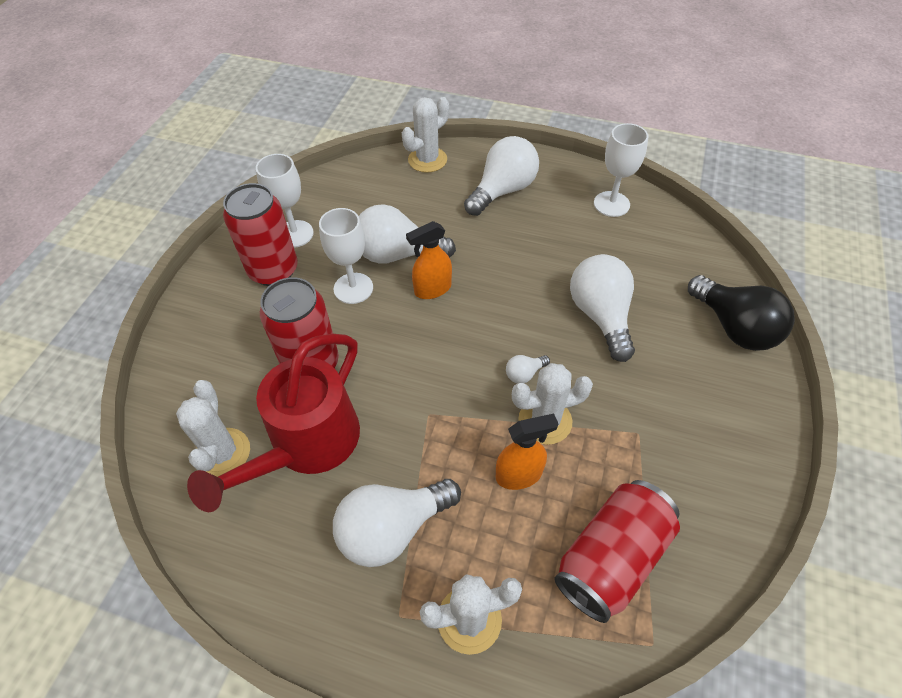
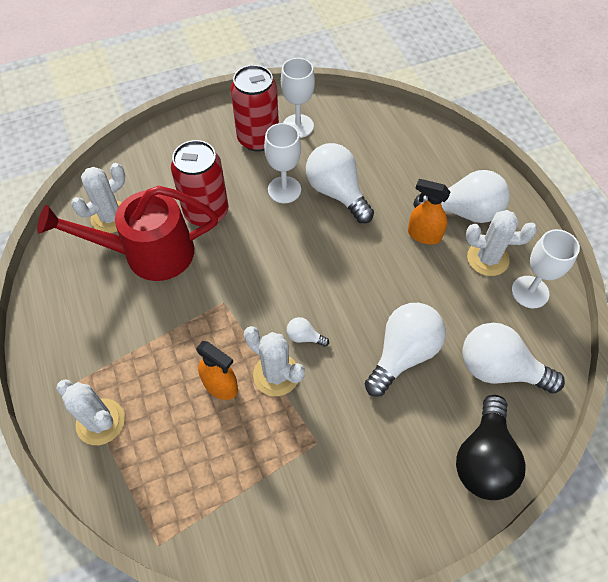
camera: 50 degrees right, 5 degrees up
(392, 529) = (128, 339): white light bulb -> white light bulb (499, 369)
(427, 160) = (444, 146): white cactus -> white cactus (487, 258)
(432, 289) = (326, 233): orange spray bottle -> orange spray bottle (424, 235)
(611, 558) = (202, 482): red can -> none

